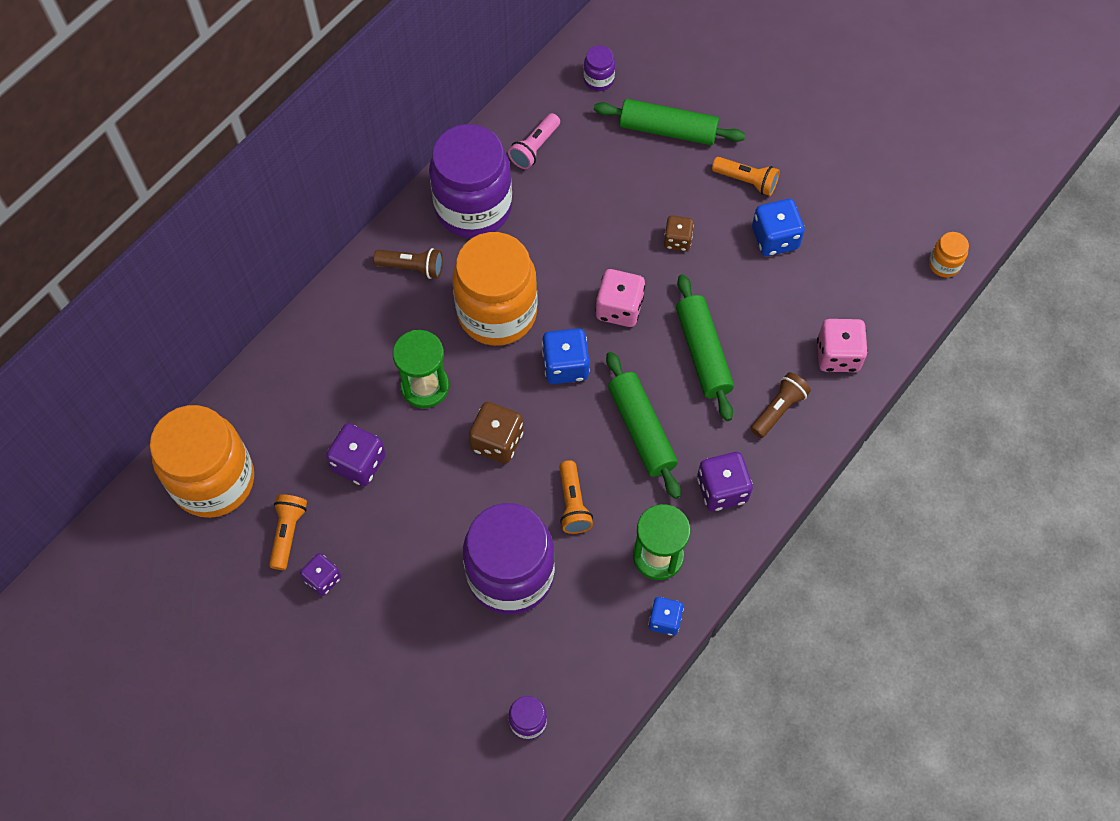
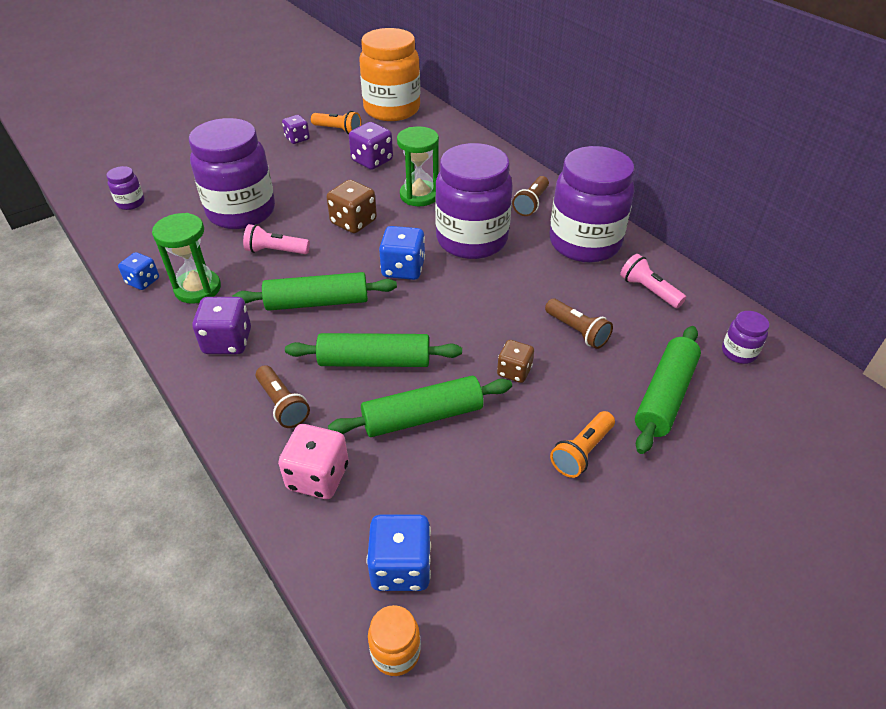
camera: 105 degrees right, 20 degrees down
(497, 313) = (471, 240): orange jar -> purple jar
(573, 503) = (276, 251): orange flashlight -> pink flashlight
(610, 199) = (577, 331): none -> brown flashlight
(619, 308) = (448, 313): pink dice -> none
(752, 298) = (422, 416): none -> green rolling pin
(775, 238) = (493, 458): blue dice -> blue dice (401, 567)

